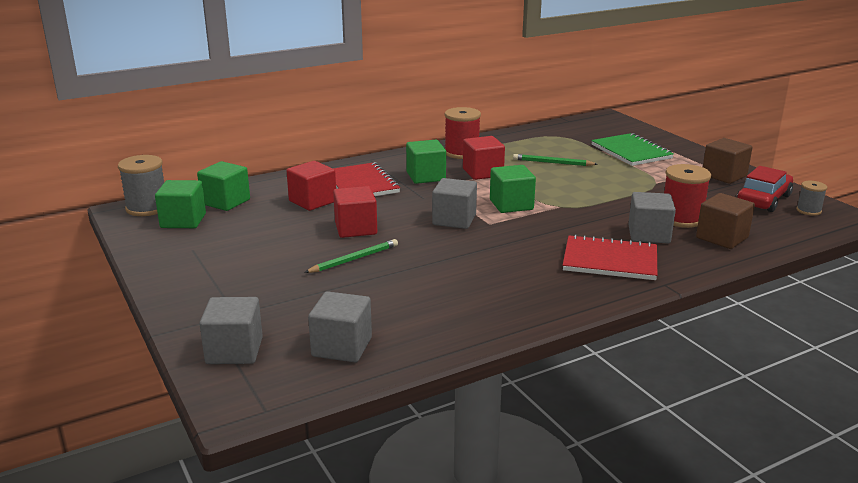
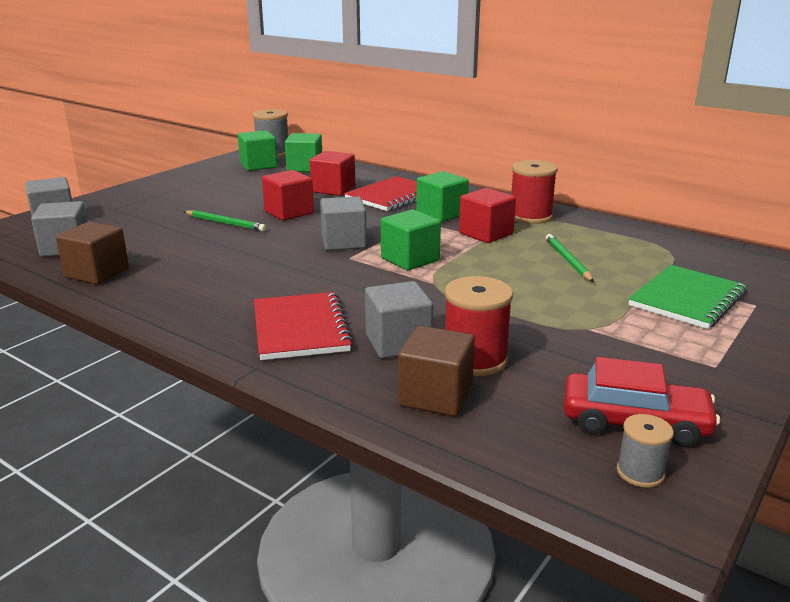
camera: 65 degrees right, 0 degrees up
(724, 175) = (697, 378): brown cube -> brown cube (97, 273)

